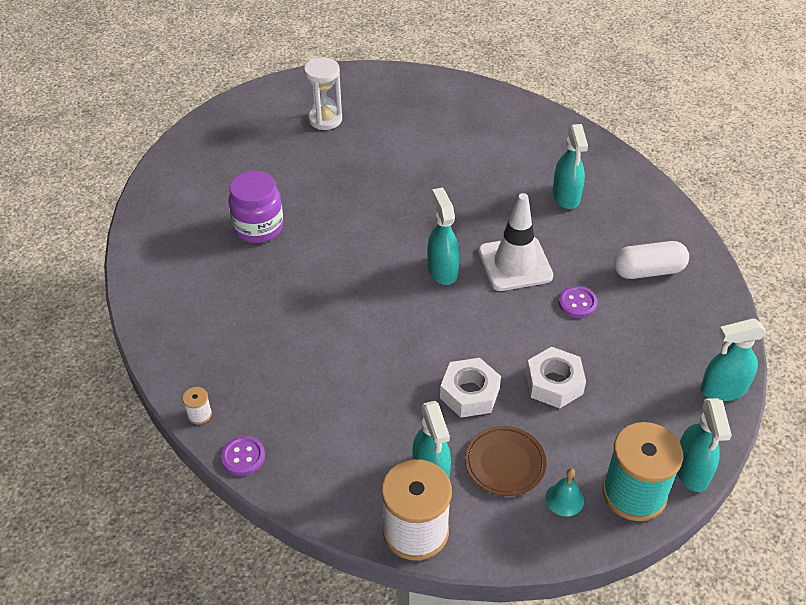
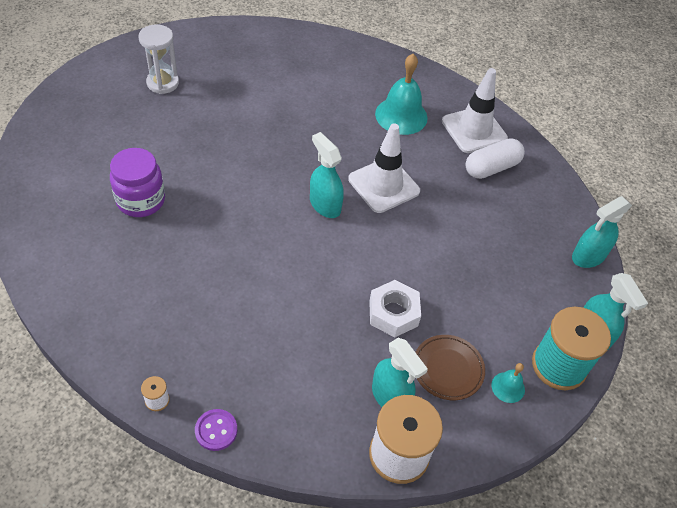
camera: 25 degrees left, 5 degrees up
(554, 383) = (458, 285): white nut -> none
(566, 196) = (401, 115): turquoise spray bottle -> turquoise bell
(577, 303) = (448, 209): purple button -> none
(645, 227) = (474, 130): none -> white traffic cone

